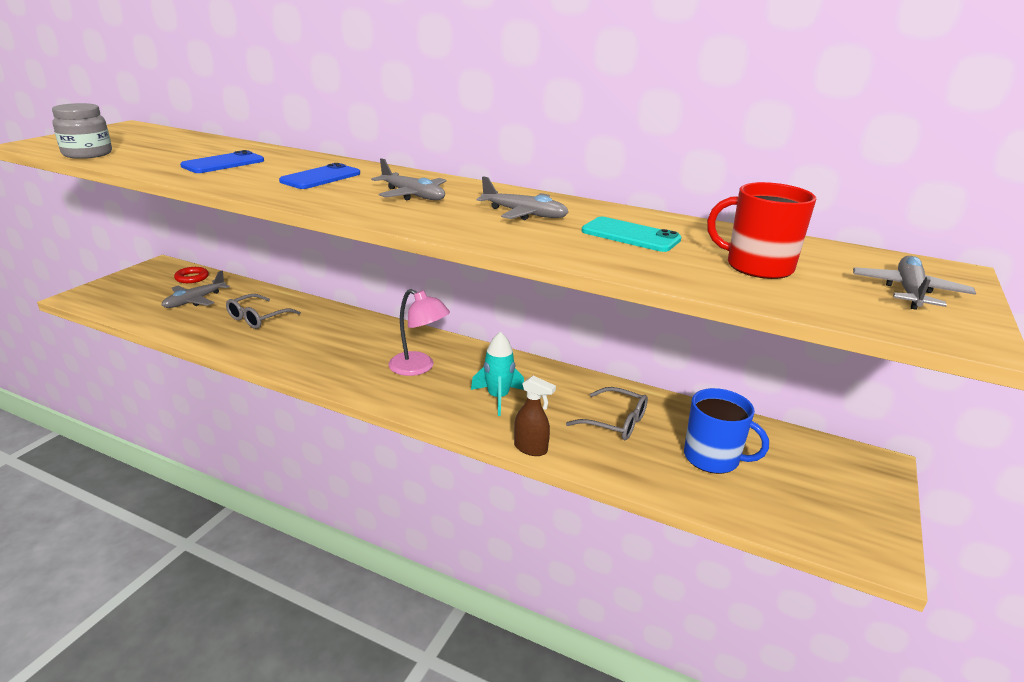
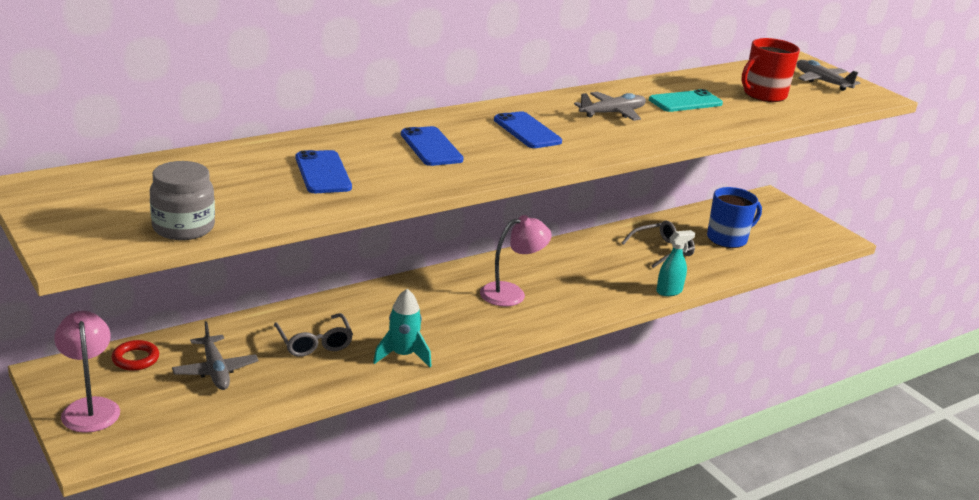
camera: 60 degrees left, 0 degrees up
(126, 283) = (90, 407): none -> pink lamp
(412, 195) = (527, 131): grey plane -> blue phone
(498, 397) = (591, 278): turquoise rocket -> turquoise rocket (402, 355)
(531, 448) = (669, 291): brown spray bottle -> turquoise spray bottle

